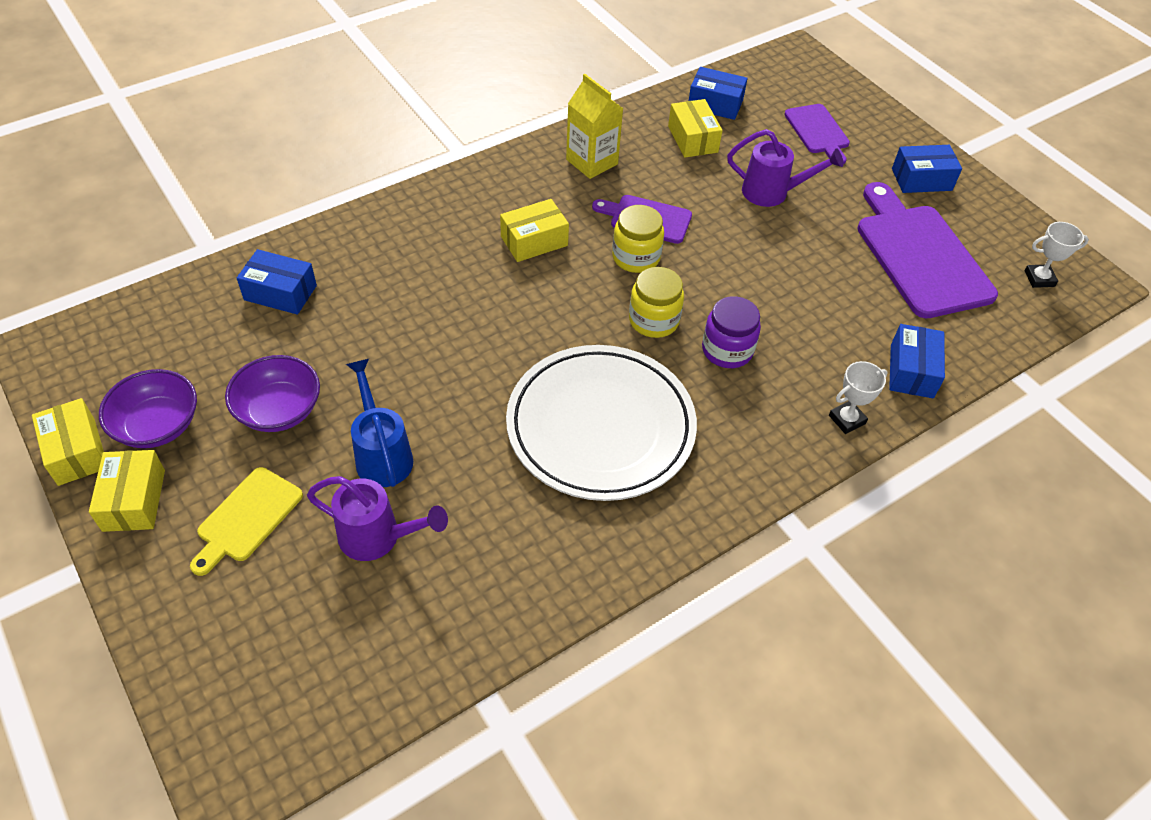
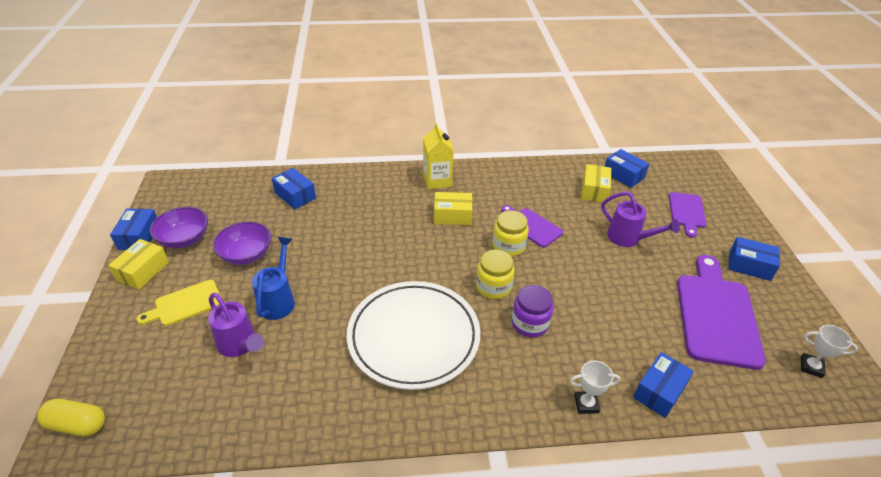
camera: 30 degrees right, 10 degrees down
(76, 451) = (139, 237): yellow box -> blue box
(234, 744) = (77, 425): none -> yellow capsule
(592, 162) = (519, 184): yellow carton -> yellow carton (437, 181)

